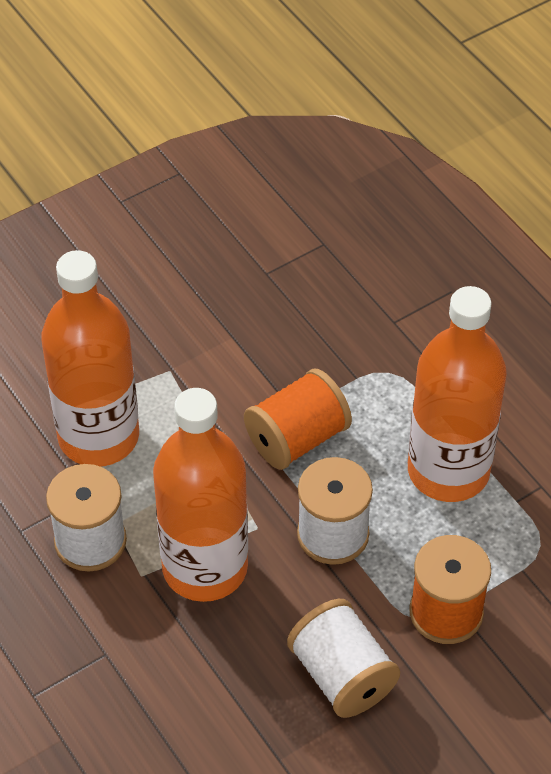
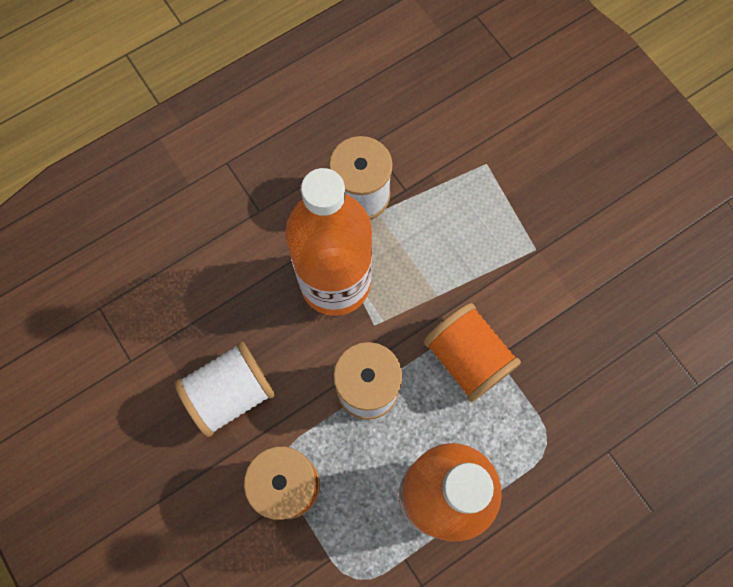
camera: 90 degrees right, 20 degrees up
(98, 436) = (463, 195): orange bottle -> none

